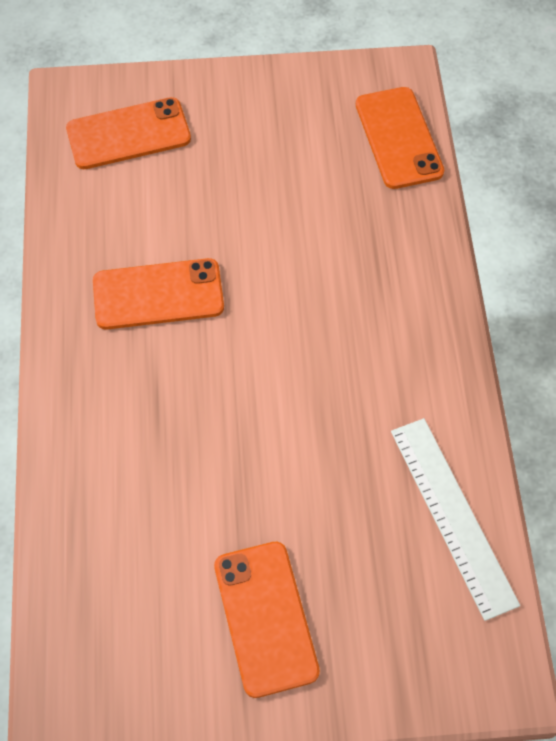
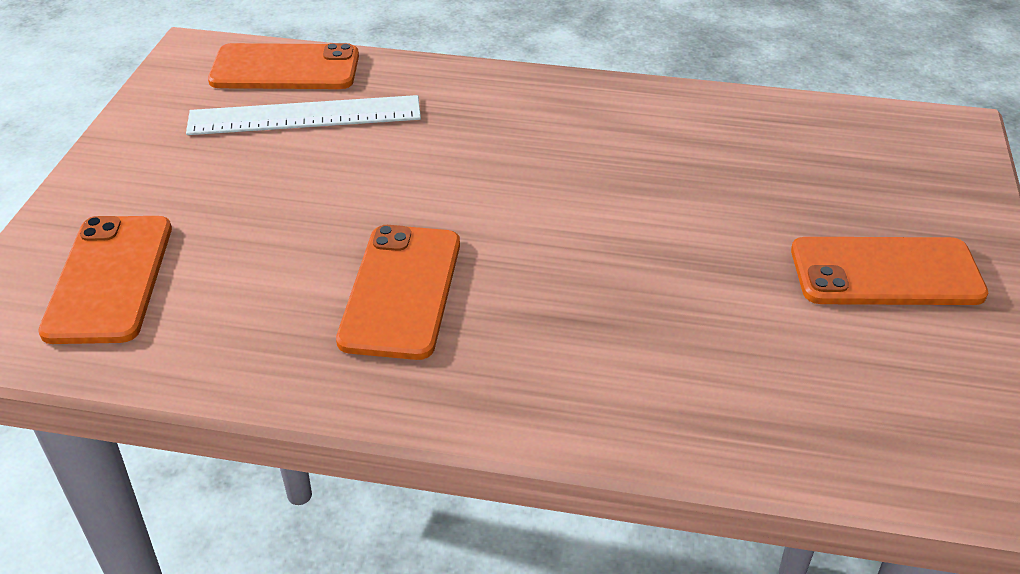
camera: 75 degrees left, 20 degrees down
(453, 515) = (774, 123): white ruler -> white ruler (305, 116)

